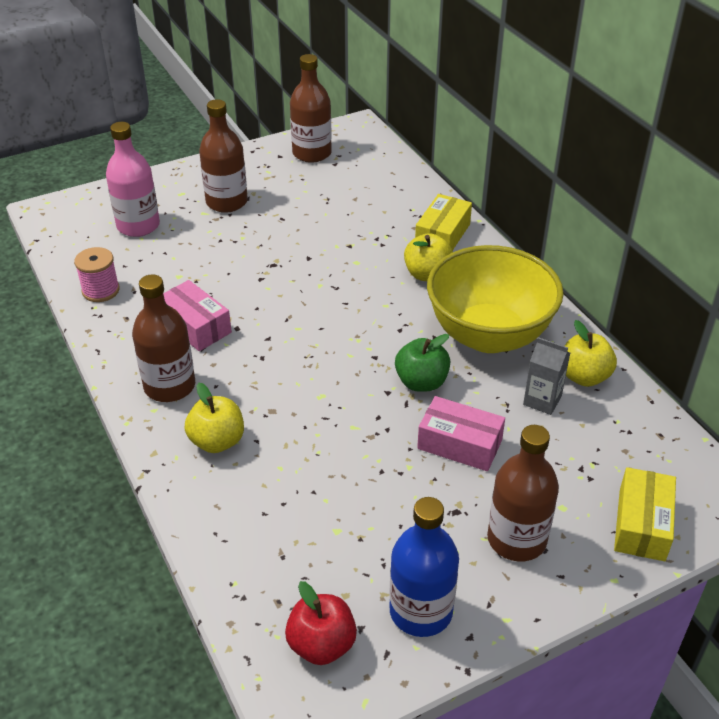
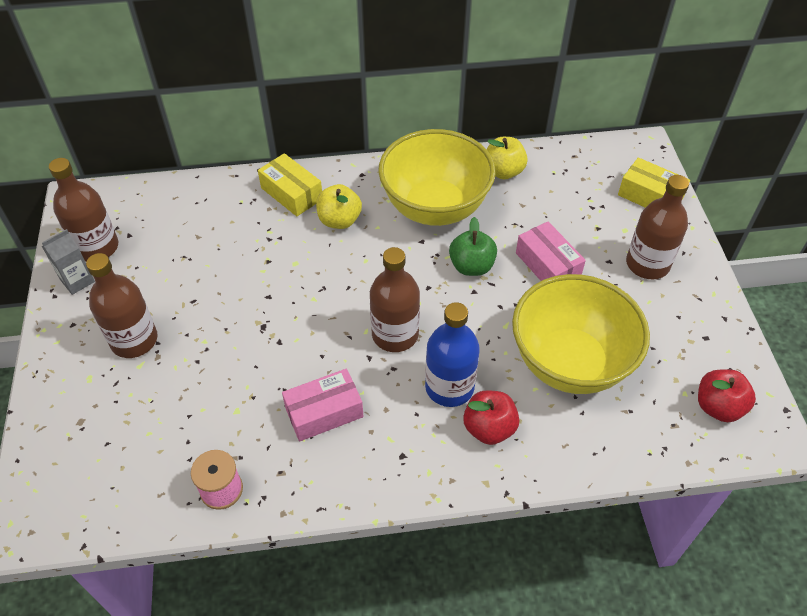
camera: 70 degrees left, 10 degrees up
(138, 226) = (124, 432): pink bottle -> none
(169, 386) = (402, 452): brown bottle -> brown bottle (395, 334)
(217, 441) = (489, 428): yellow apple -> red apple
(326, 490) = (569, 363): none -> yellow bowl
(421, 611) = (699, 338): blue bottle -> blue bottle (449, 387)
(459, 444) = (547, 265): pink box -> pink box turned 75 degrees counterclockwise
(542, 400) = (519, 203): grey carton -> grey carton (77, 280)

